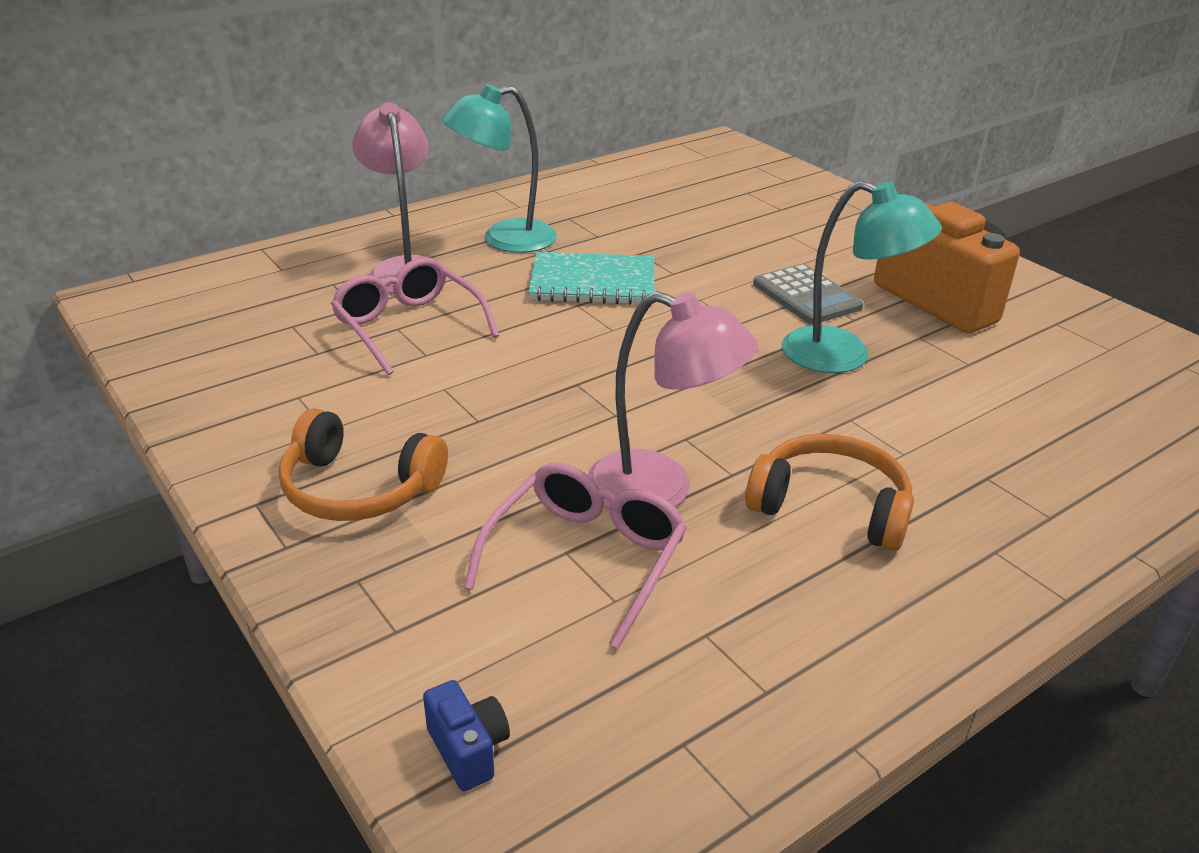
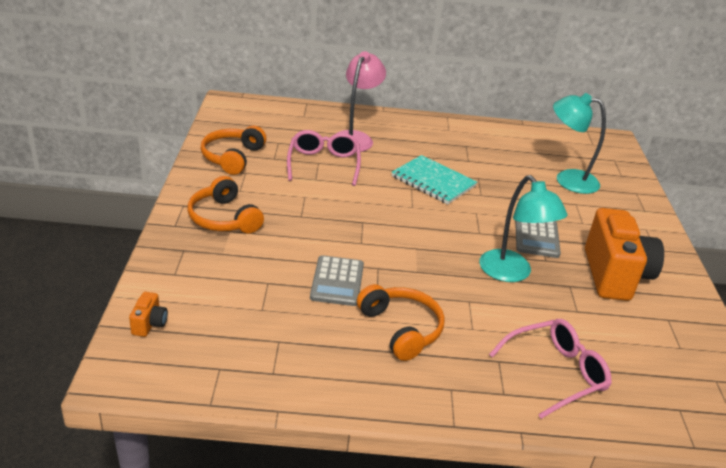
camera: 35 degrees right, 0 degrees up
(243, 382) = (232, 157): none -> orange headphones
(468, 749) = (149, 324): blue camera -> orange camera
(504, 239) = (419, 143): turquoise lamp -> turquoise lamp (567, 179)
(585, 559) = (271, 289): pink glasses -> pink glasses (555, 373)
(660, 489) = (337, 281): pink lamp -> grey calculator

